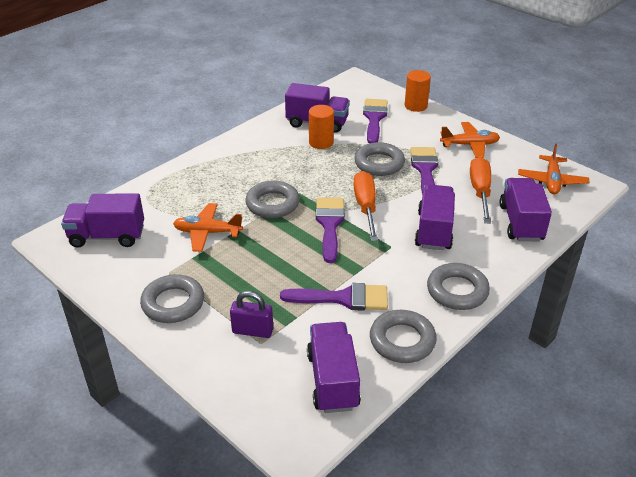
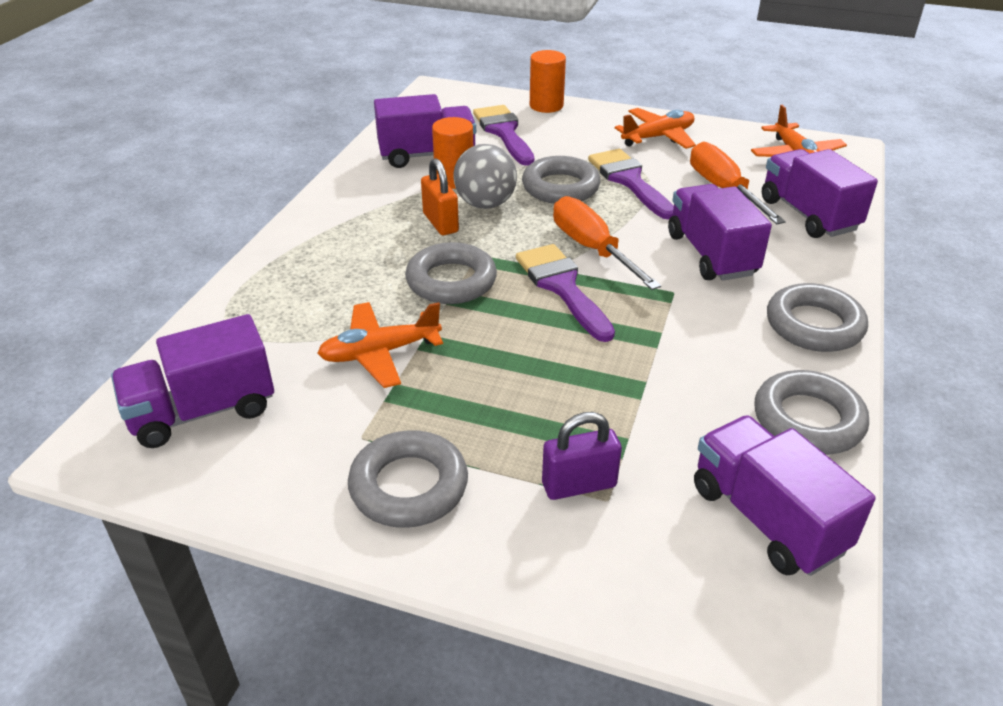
camera: 25 degrees left, 0 degrees up
(293, 168) = (440, 223): none -> orange padlock
(326, 163) = (485, 204): none -> grey ball
(343, 298) = (672, 386): purple brush -> none

